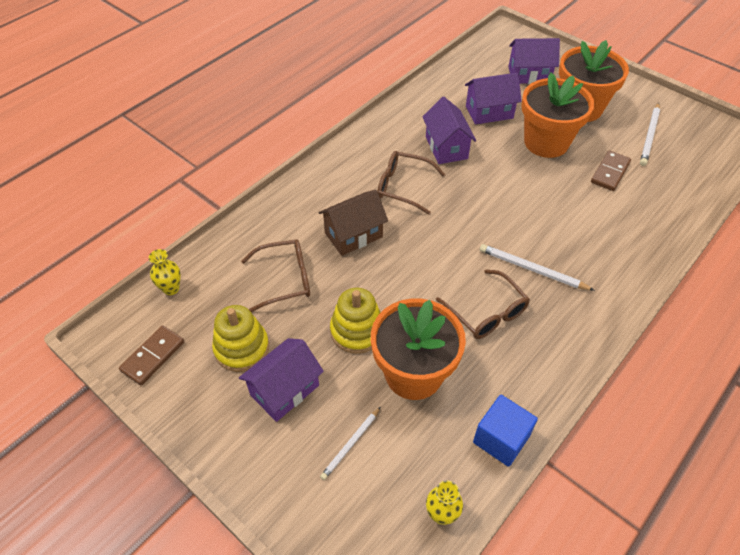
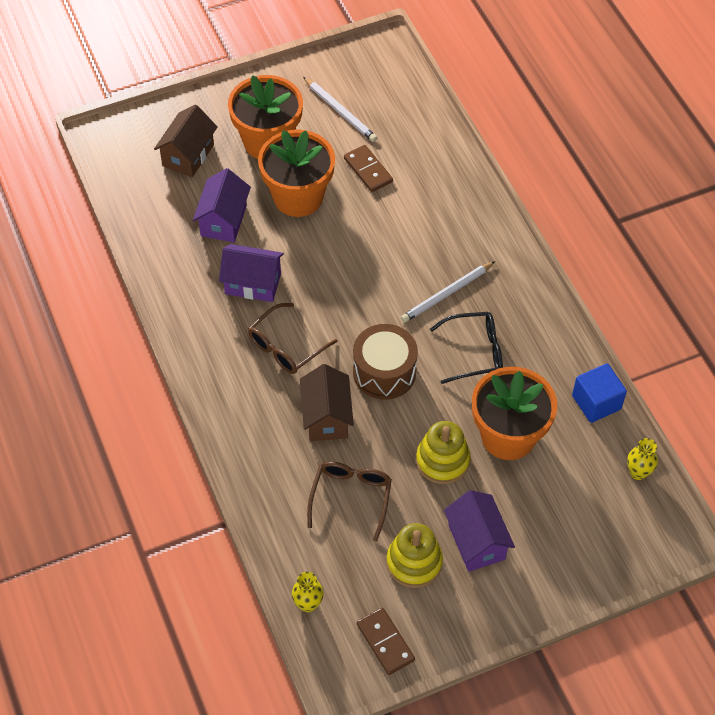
camera: 65 degrees left, 5 degrees up
(351, 444) = (552, 511): white pencil -> none
(421, 256) = (384, 372): none -> brown drum
(486, 312) = (474, 352): brown glasses -> black glasses
(529, 75) = (188, 155): purple house -> brown house

